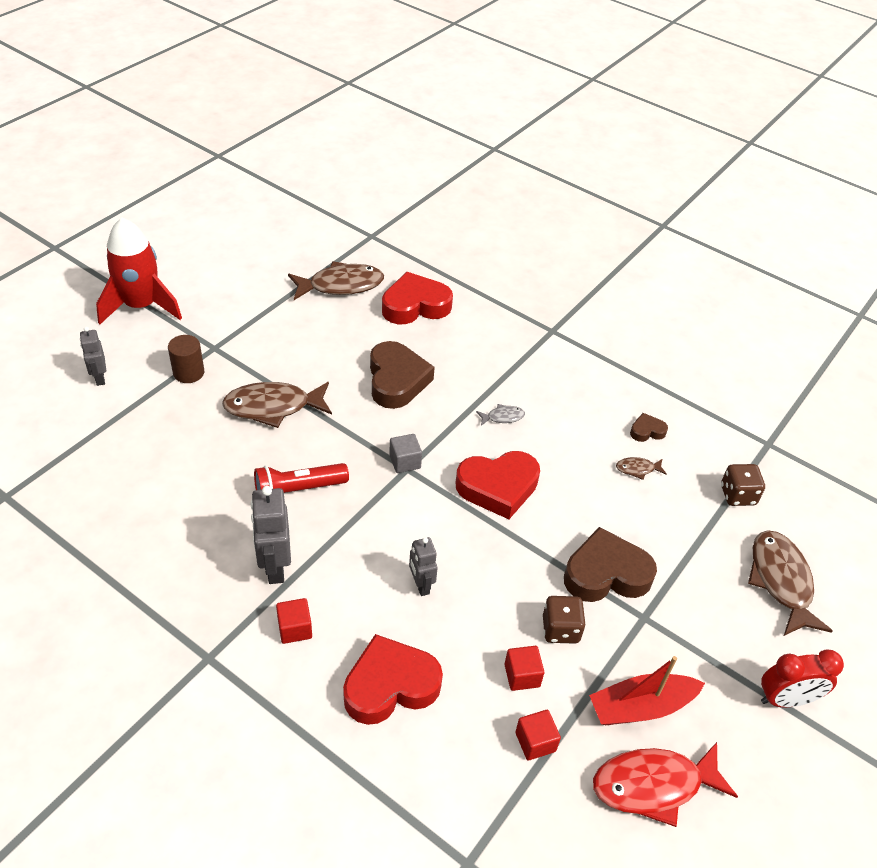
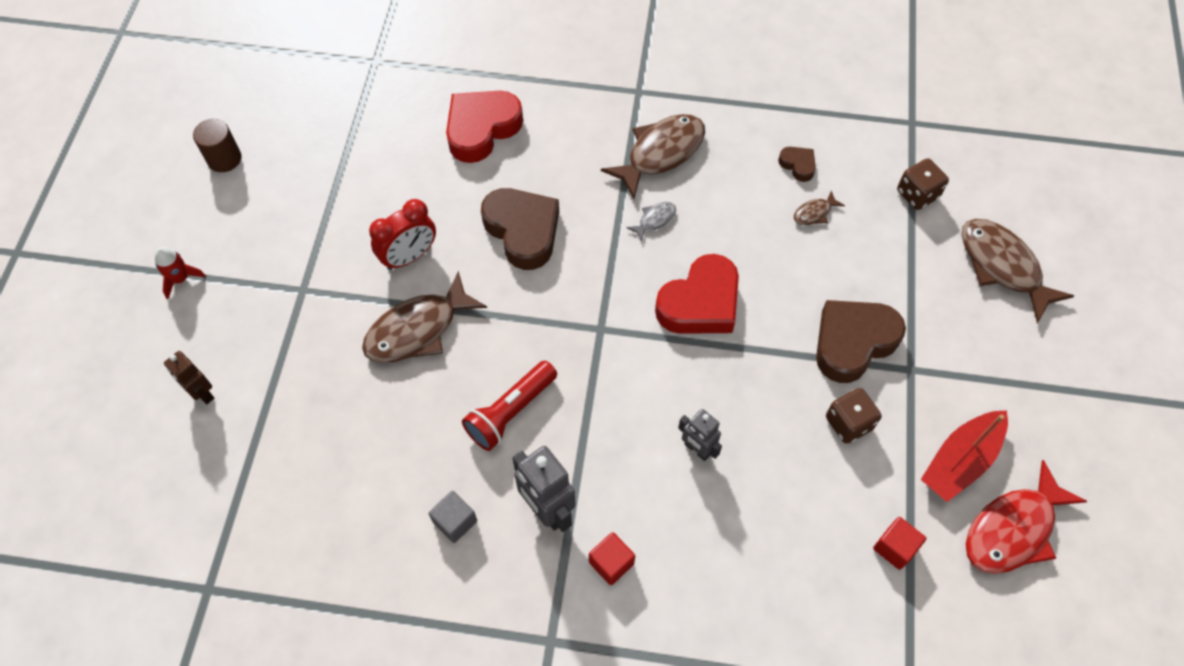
camera: 25 degrees left, 15 degrees up
(99, 378) = (202, 393): grey robot -> brown robot
(141, 306) = (180, 279): red rocket -> red rocket, size x0.43
(188, 373) = (297, 335): brown cylinder -> brown cylinder (224, 159)
(341, 285) = (386, 142): brown fish -> brown fish (661, 153)
(390, 685) = (736, 568): red heart -> none
(405, 462) = (593, 322): grey cube -> grey cube (455, 521)
(522, 675) = (844, 489): red cube -> none
(647, 431) = (798, 165): brown heart -> brown heart turned 90 degrees clockwise
(786, 699) = (1070, 384): red clock -> red clock (409, 257)

